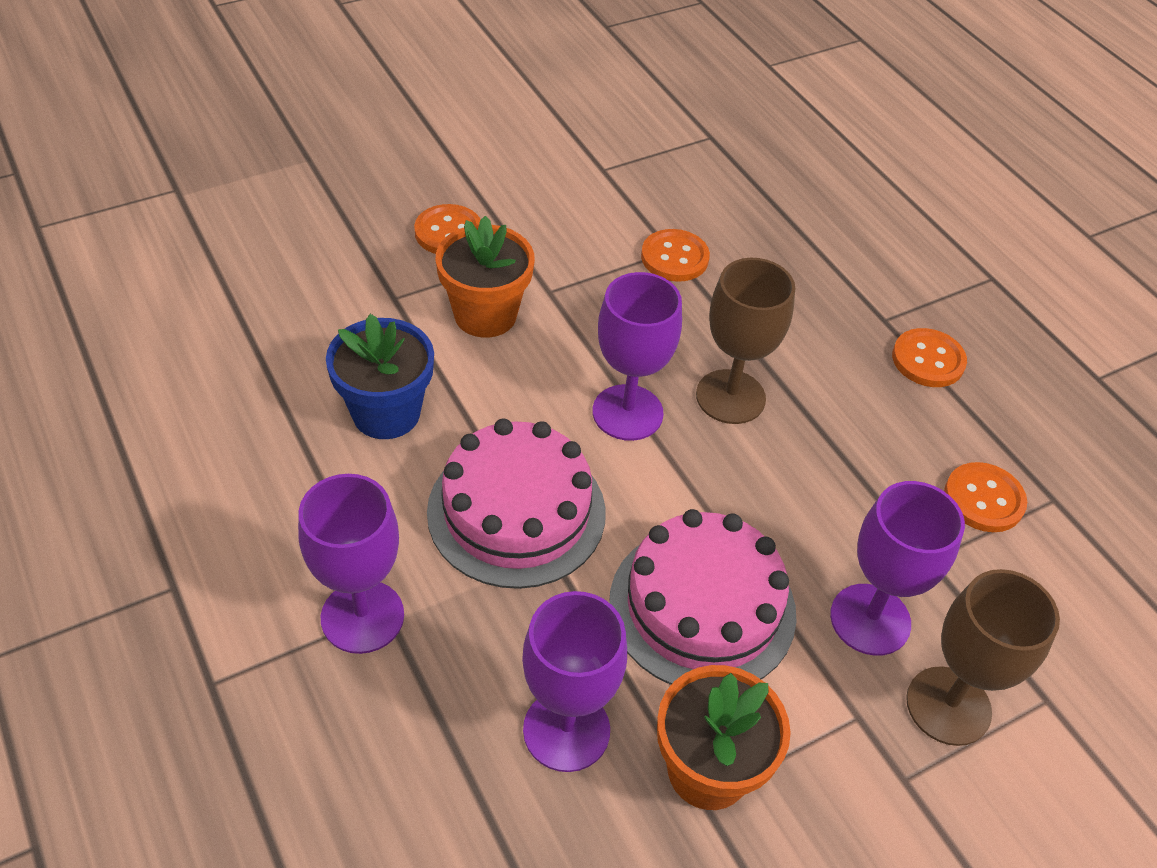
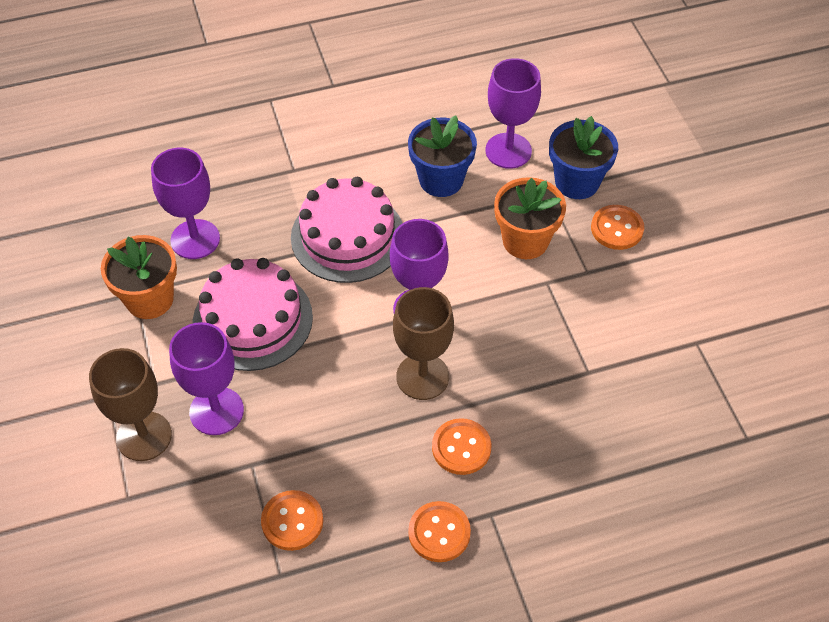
camera: 105 degrees right, 5 degrees up
(362, 616) = (292, 159): purple goblet -> purple goblet (508, 151)
(373, 271) = (577, 182): none -> blue flower pot
(674, 258) = (579, 372): orange button -> orange button (461, 448)

